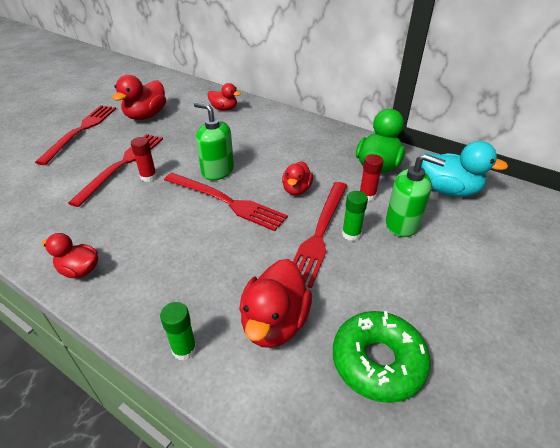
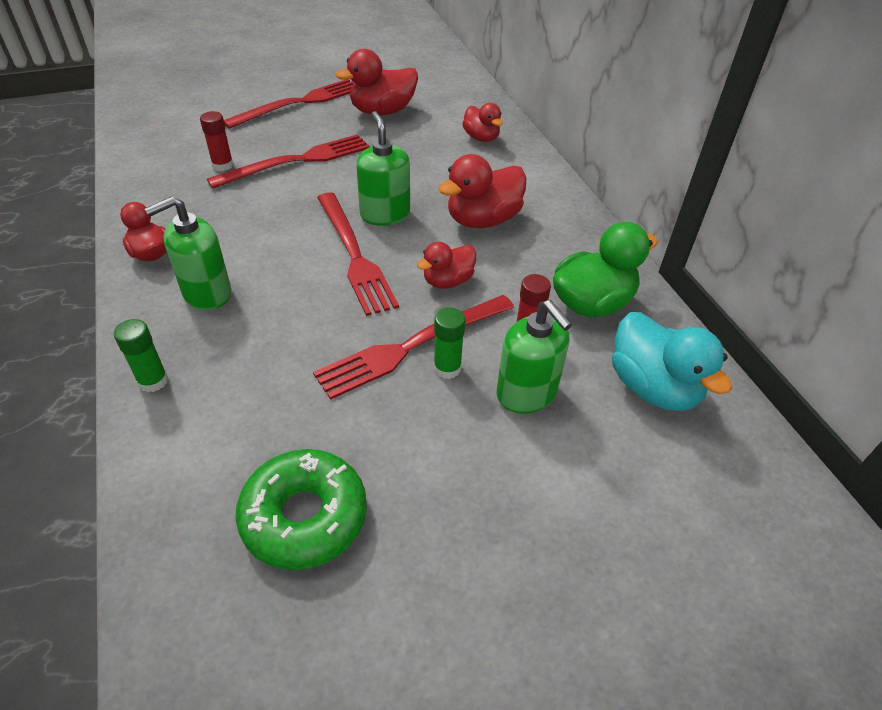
camera: 35 degrees right, 5 degrees up
(148, 177) = (308, 187): red glue stick -> red glue stick (223, 165)
(155, 273) = (207, 293): none -> green soap dispenser
(274, 323) = (254, 410): red duck -> red duck (483, 220)

